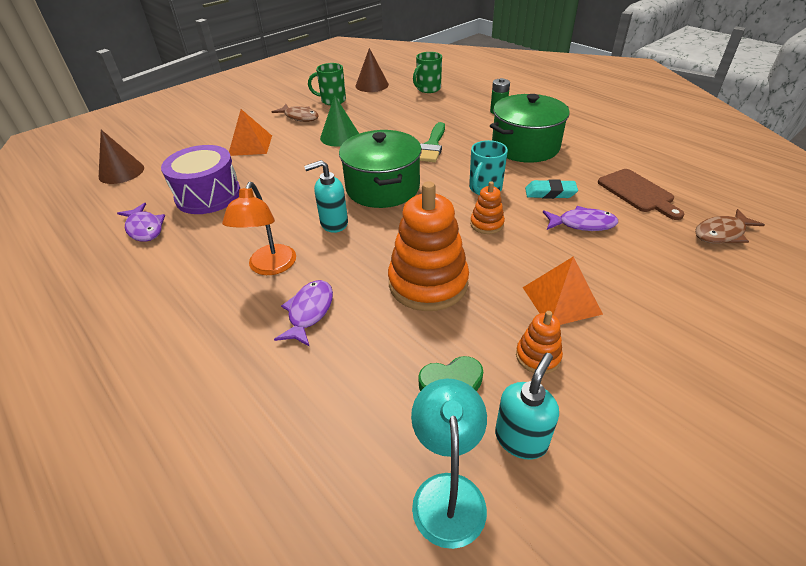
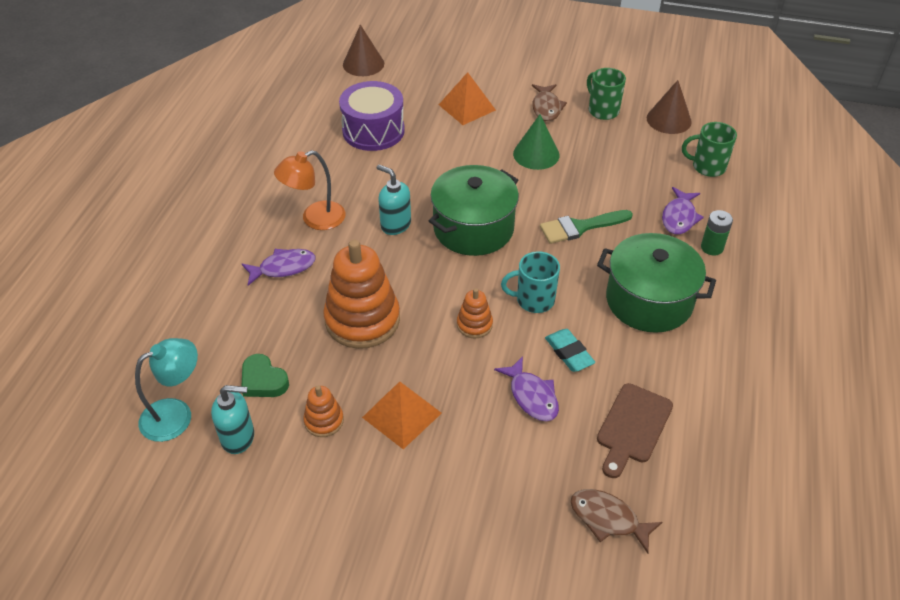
camera: 55 degrees right, 5 degrees up
(144, 228) = (308, 126): purple fish -> purple fish (679, 217)

